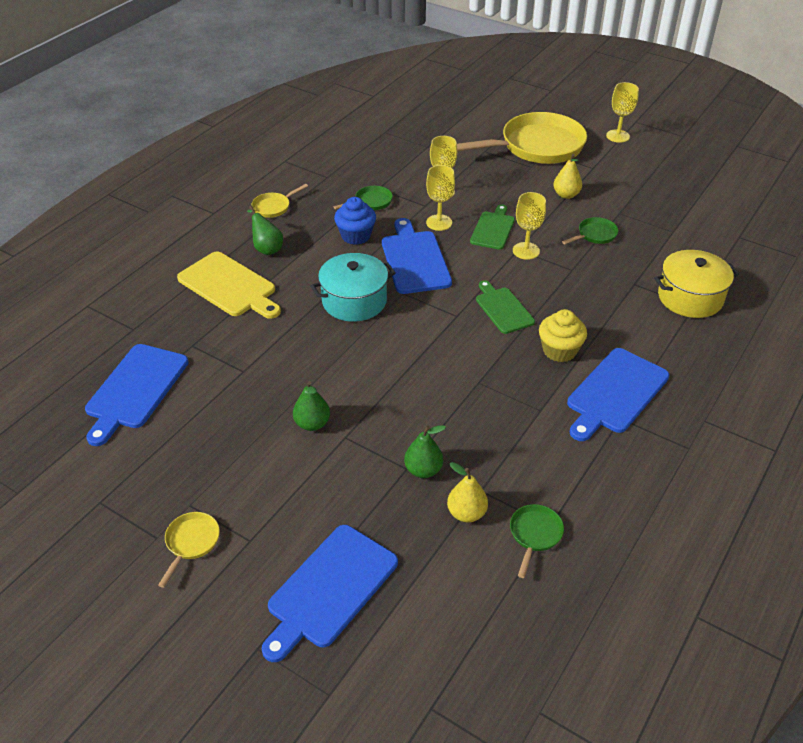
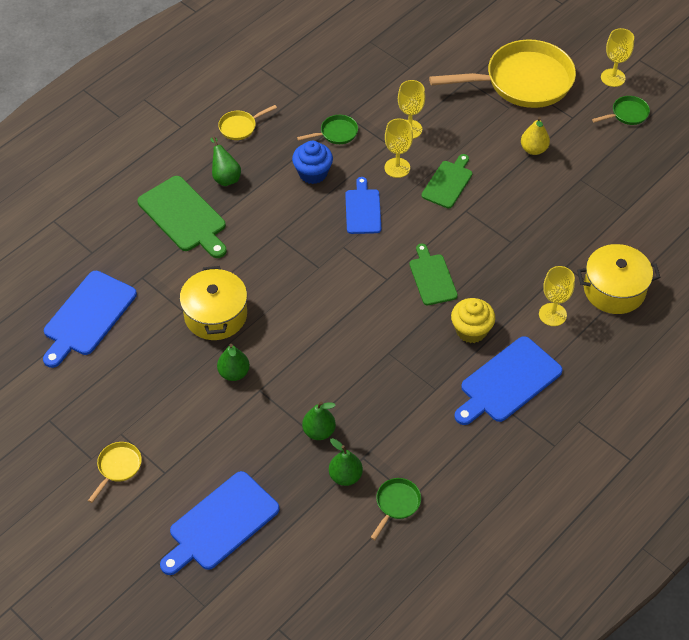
camera: 10 degrees right, 10 degrees up
(229, 286) = (184, 217): yellow cutting board -> green cutting board
(280, 370) = (215, 315): none -> yellow pot
(354, 301) = (296, 249): turquoise pot -> none
(414, 259) = (363, 209): blue cutting board -> blue cutting board, size x0.64
(466, 513) = (345, 476): yellow pear -> green pear
(526, 251) = (473, 213): yellow goblet -> yellow goblet (552, 314)
(595, 235) = (546, 203): green pan -> green pan (627, 114)

